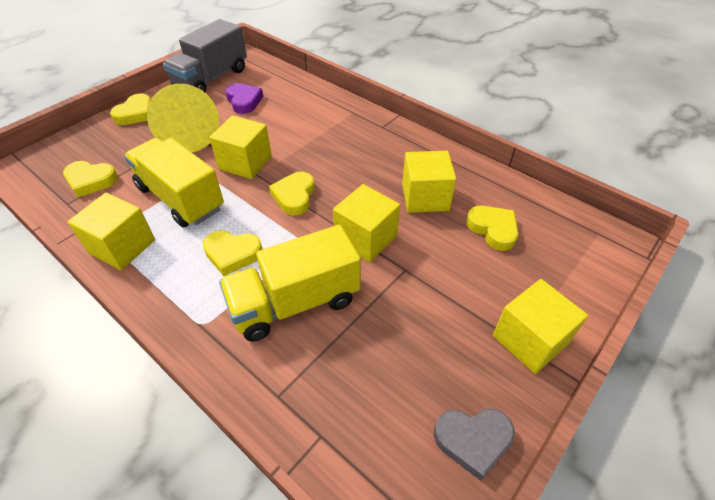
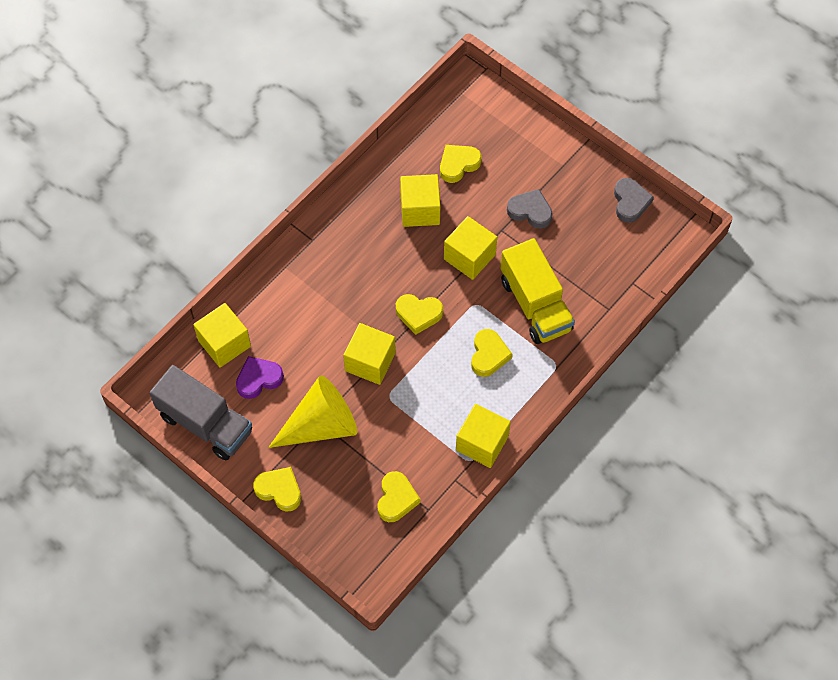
camera: 90 degrees left, 15 degrees up
(180, 198) = (421, 410): yellow truck -> none
(437, 300) = (530, 211): none -> grey heart
(530, 340) = (560, 159): yellow cube -> yellow cube (224, 343)

